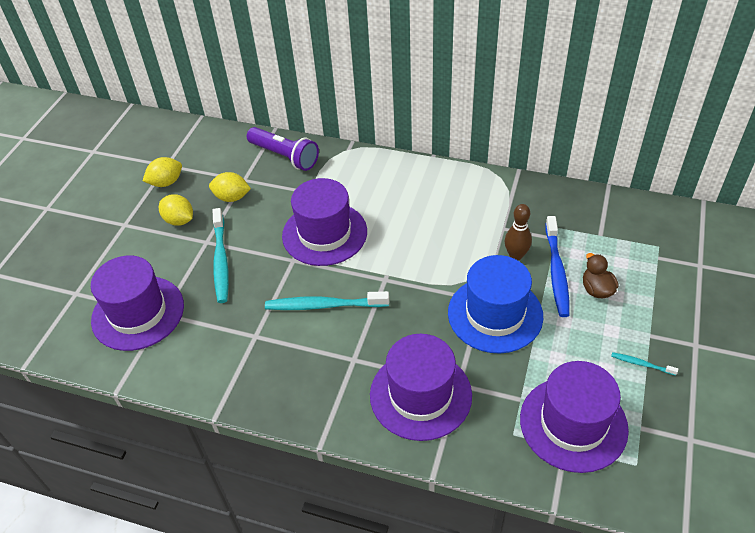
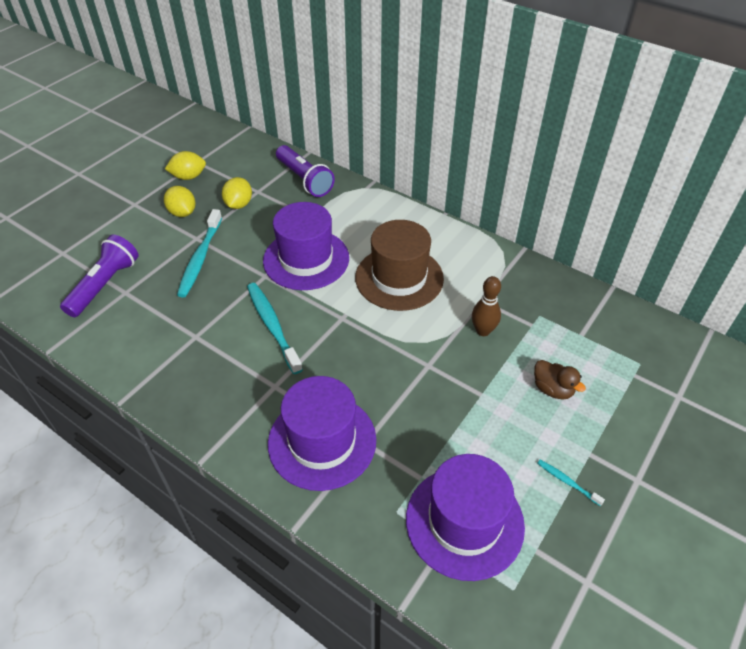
camera: 15 degrees right, 0 degrees up
(138, 313) = (104, 285): purple hat -> purple flashlight
(232, 197) = (239, 204): yellow lemon -> yellow lemon turned 75 degrees clockwise
(324, 305) = (273, 326): turquoise toothbrush -> turquoise toothbrush turned 45 degrees clockwise
(419, 228) = (399, 278): none -> brown hat
(495, 314) = (434, 383): blue hat -> none
(556, 271) = (518, 358): blue toothbrush -> none
(596, 289) = (552, 389): brown duck -> brown duck turned 135 degrees clockwise

